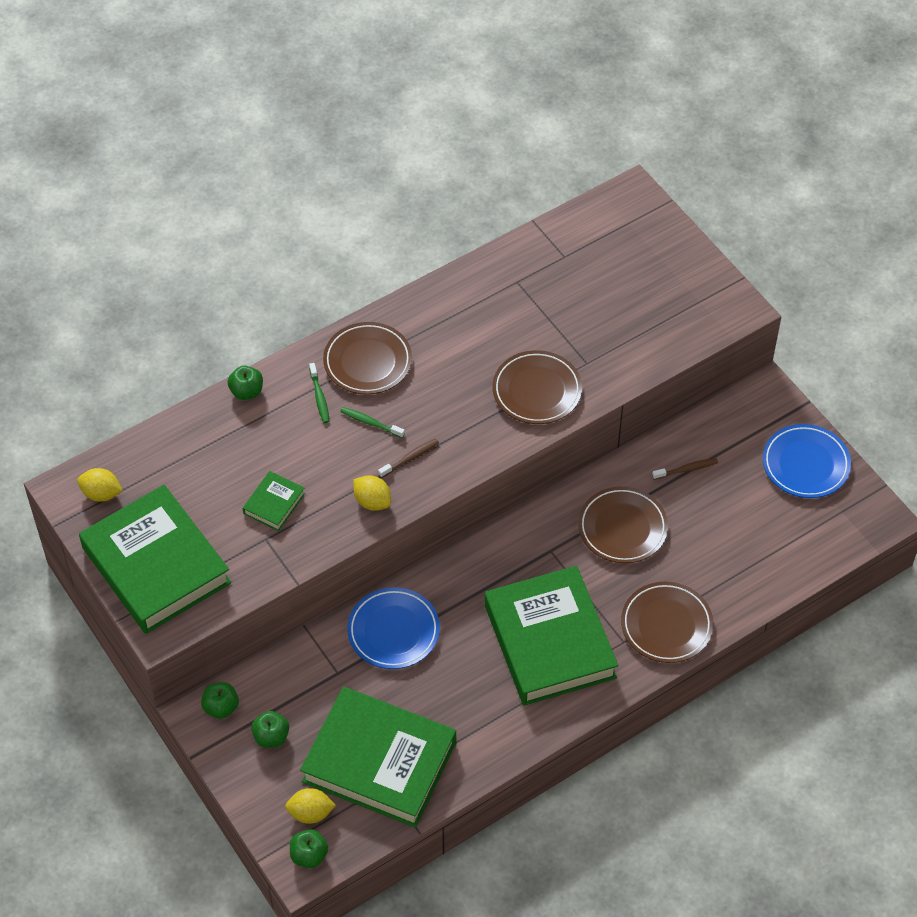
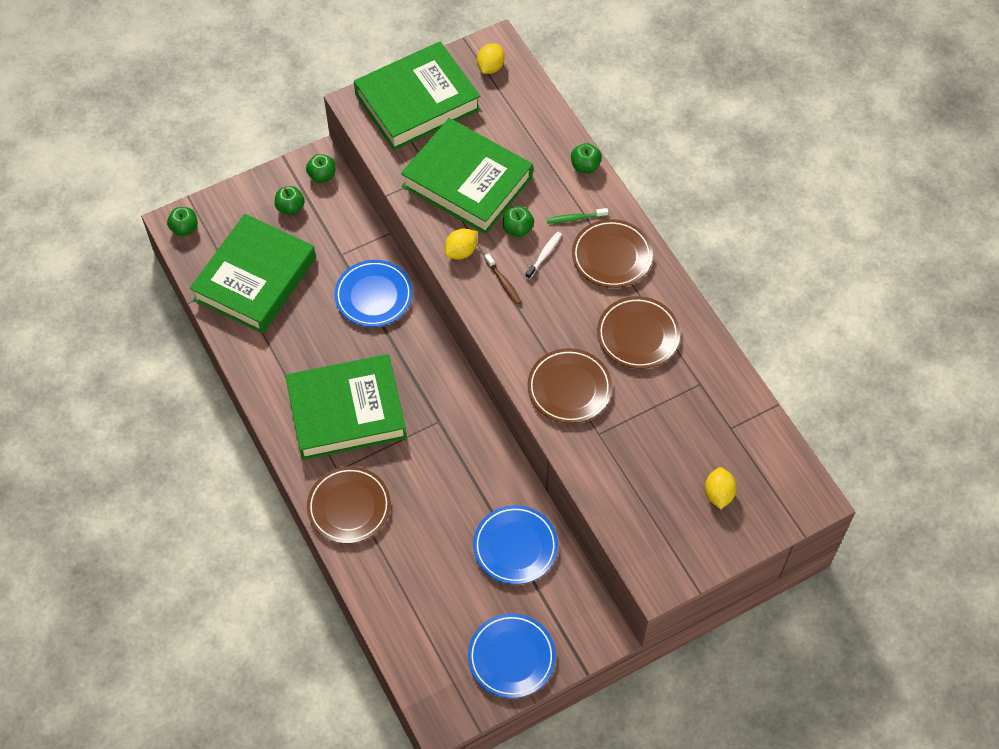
camera: 95 degrees right, 5 degrees up
(274, 503) = (467, 182): green book -> green book, size x2.37
(310, 813) = (220, 231): yellow lemon -> yellow lemon (718, 494)
(337, 450) = (517, 229): none -> green apple
(370, 423) = (544, 255): green toothbrush -> white toothbrush
(622, 528) = (456, 483): brown plate -> brown plate (638, 335)
(686, 469) = (515, 546): brown toothbrush -> blue plate

